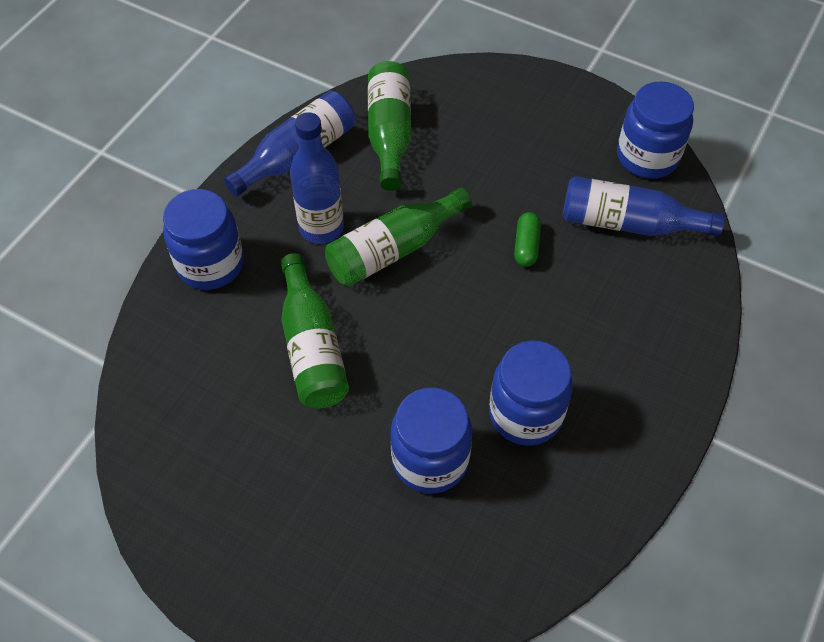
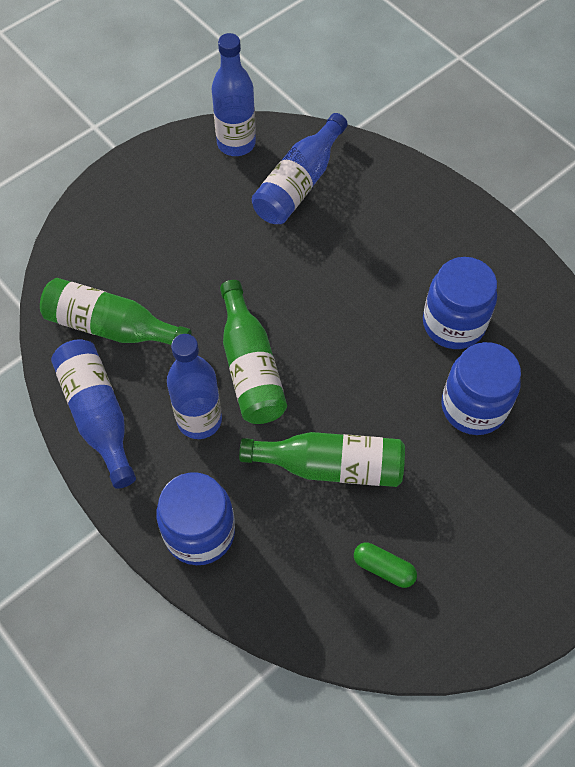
camera: 70 degrees left, 5 degrees up
(526, 246) = (290, 264): green capsule -> green capsule (383, 568)
(647, 157) = (236, 143): blue jar -> blue bottle

